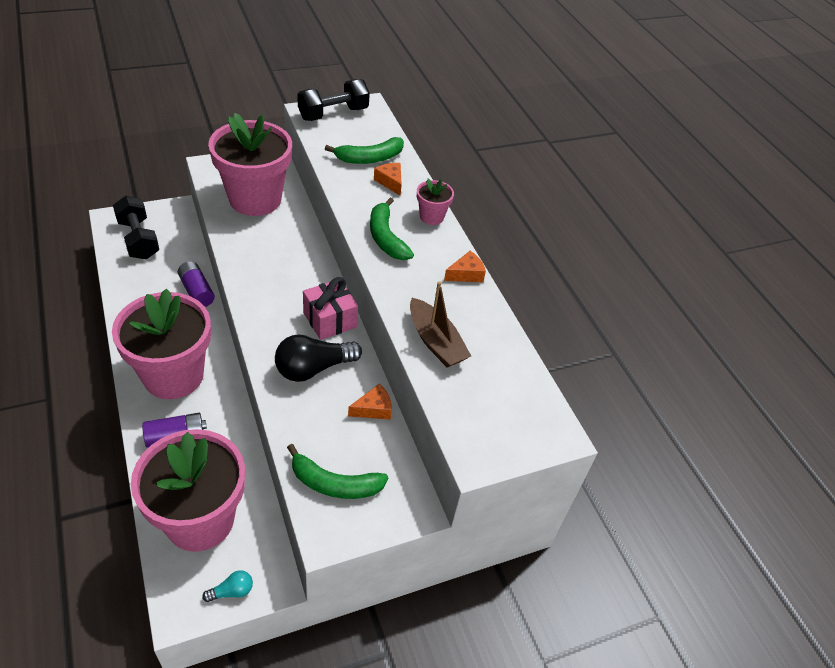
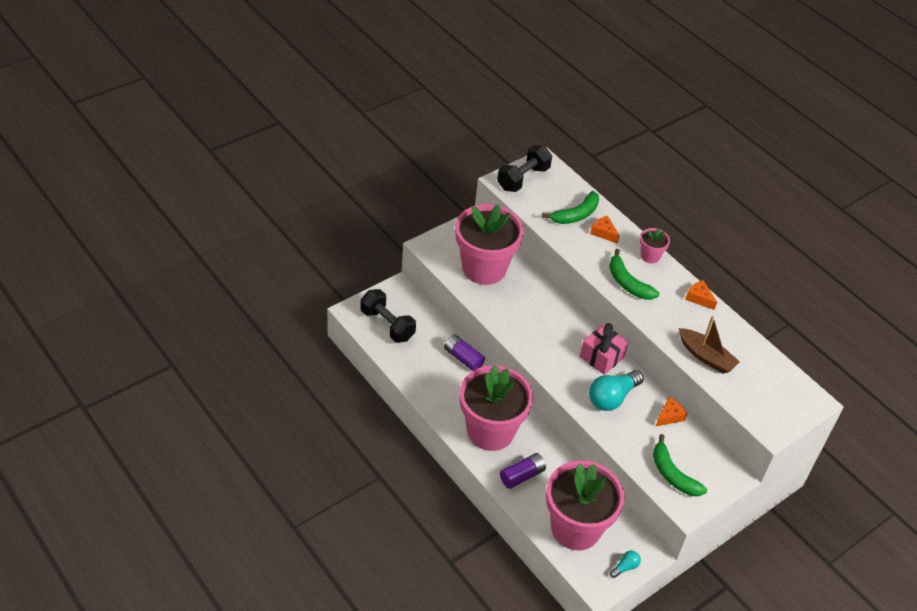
camera: 15 degrees left, 0 degrees up
(313, 368) = (612, 398): black light bulb -> turquoise light bulb
(334, 483) = (673, 474): green banana -> green banana turned 60 degrees clockwise
(466, 274) = (699, 298): orange cheese -> orange cheese turned 90 degrees counterclockwise

